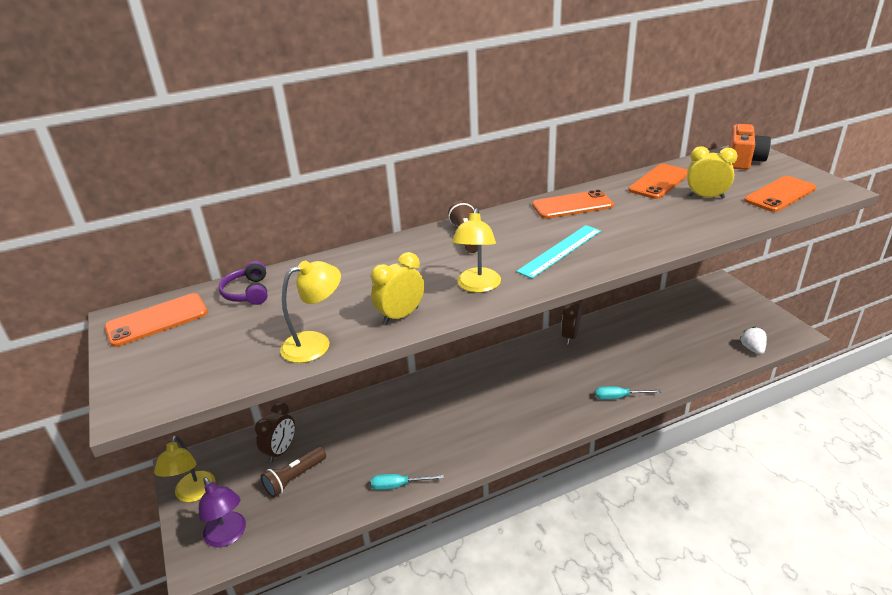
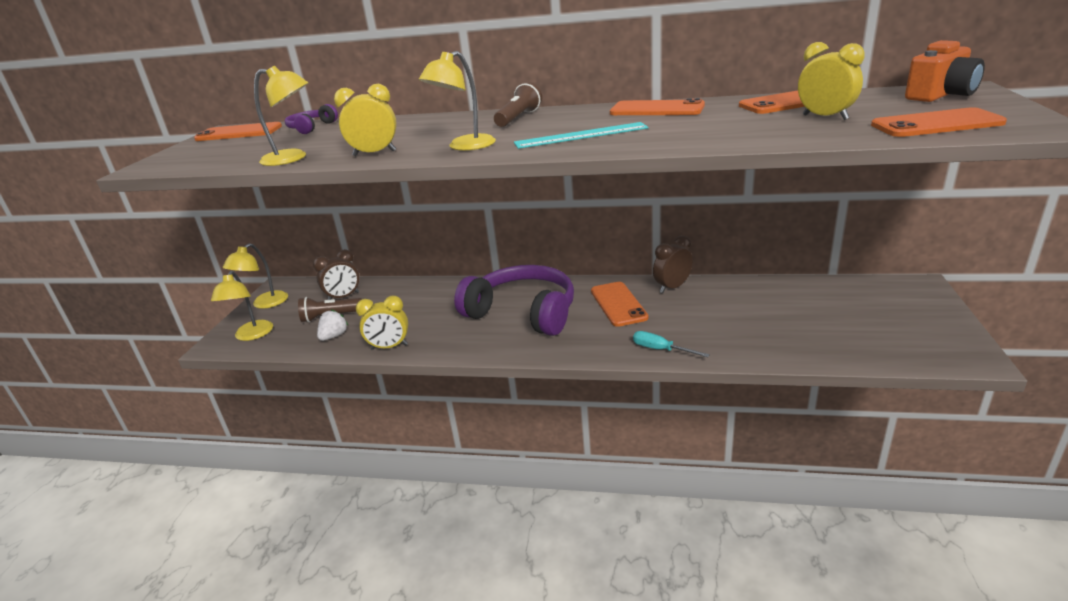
camera: 35 degrees right, 5 degrees down
(228, 536) = (251, 335): purple lamp -> yellow lamp
(398, 485) = (389, 347): turquoise screwdriver -> yellow clock
(480, 403) = (523, 313): none -> purple headphones
(547, 366) = (618, 304): none -> orange phone
(752, 349) = (886, 356): white strawberry -> white strawberry (334, 336)

